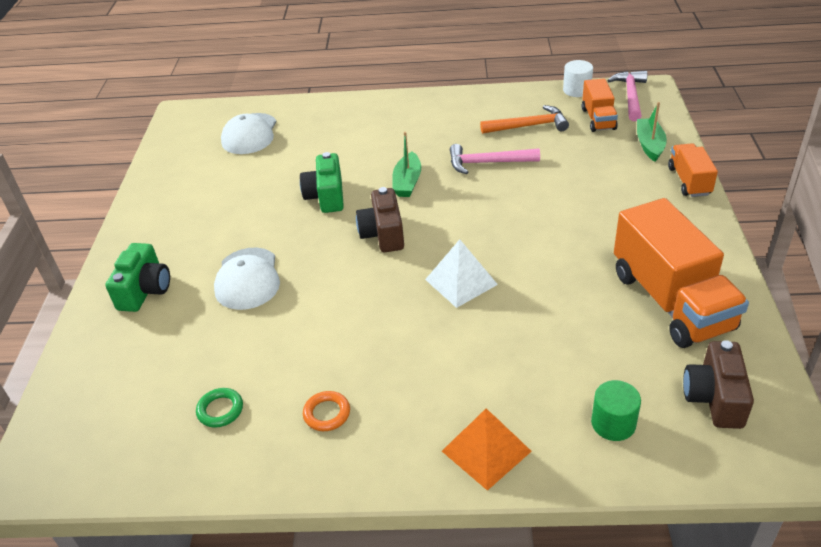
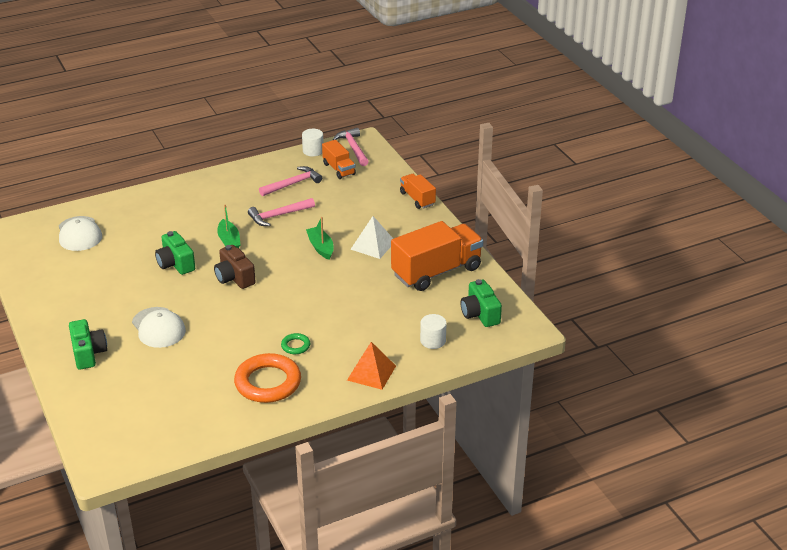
camera: 30 degrees left, 5 degrees down
(220, 410) = (199, 400): green ring -> green ring (295, 346)
(327, 413) = (268, 382): orange ring -> orange ring, size x2.20
(461, 282) = (305, 293): white pyramid -> white pyramid (373, 245)
(529, 126) = (293, 184): orange hammer -> pink hammer
(613, 423) = (433, 340): green cylinder -> white cylinder
(649, 145) = (382, 180): green boat -> green boat (321, 247)
(671, 301) = (436, 271): orange truck -> orange truck turned 75 degrees counterclockwise
(714, 398) = (480, 314): brown camera -> green camera

